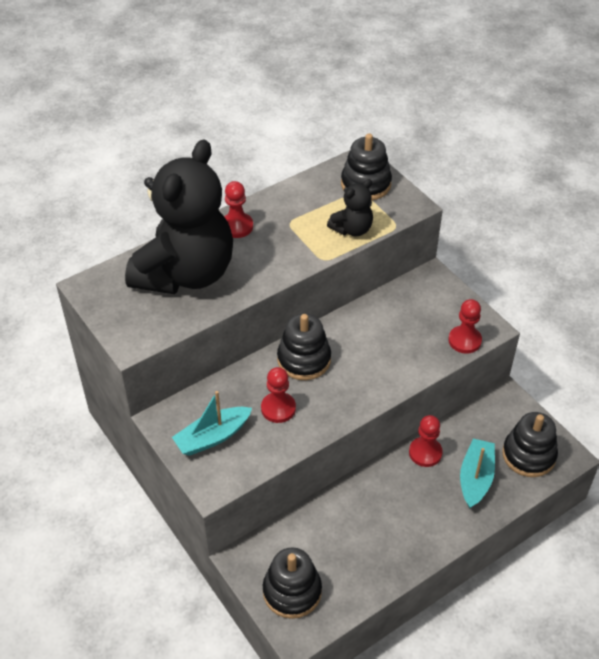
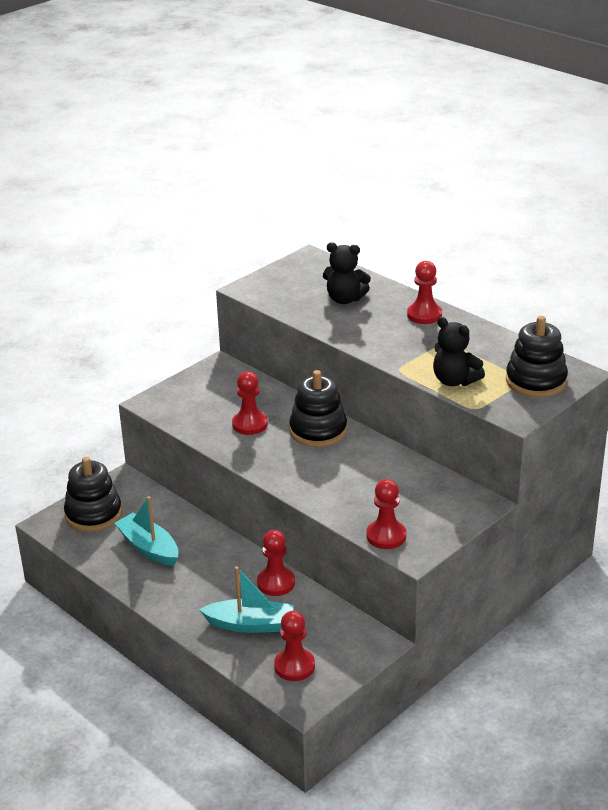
camera: 80 degrees right, 15 degrees down
(186, 274) = (345, 299): black teddy bear -> black teddy bear, size x0.43
(213, 437) = (206, 394): turquoise boat -> turquoise boat (149, 548)
(528, 455) = (294, 666): black stacking toy -> red pawn

